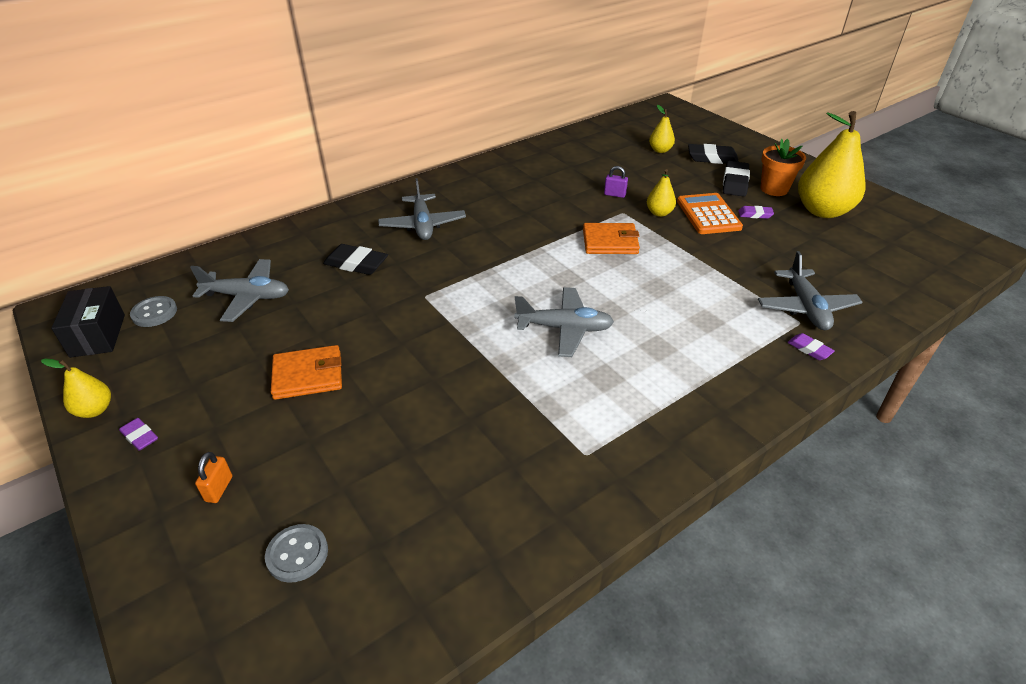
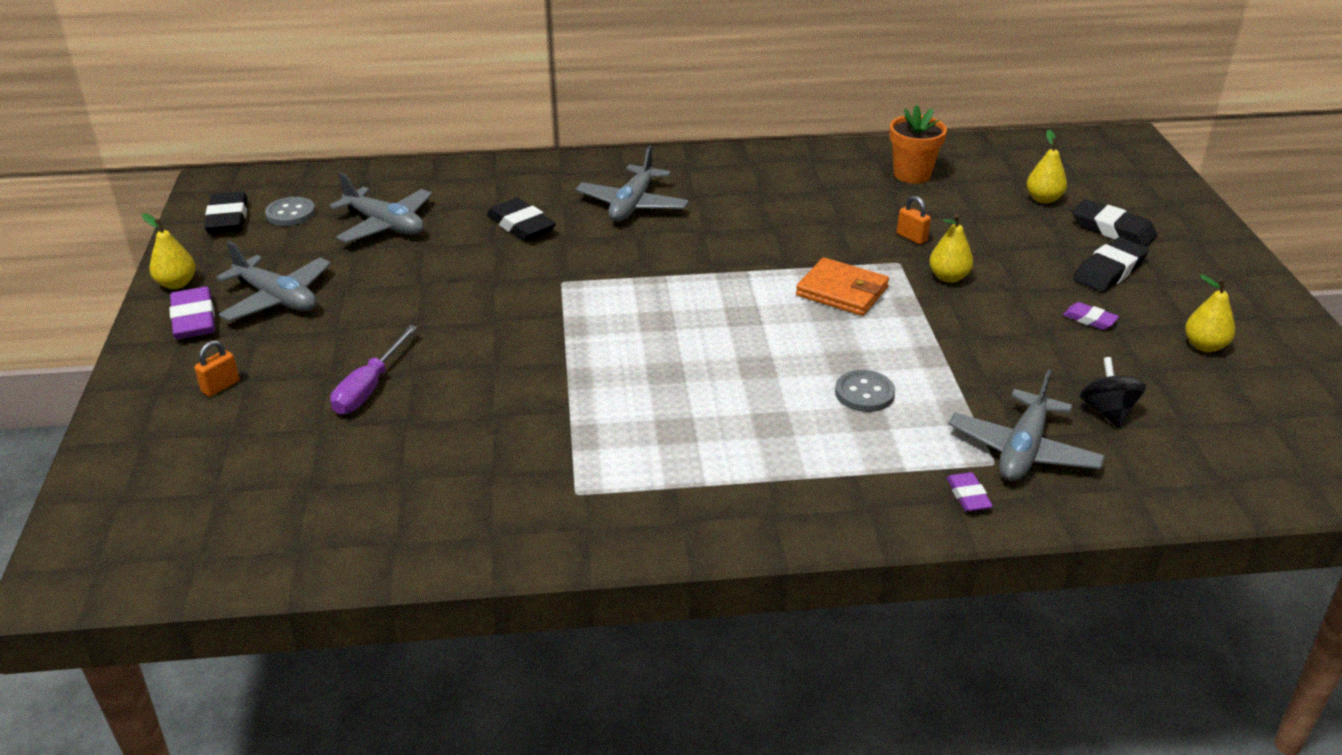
camera: 30 degrees right, 5 degrees down
(98, 335) = (228, 219): black box -> black eraser
(140, 436) = (194, 319): purple eraser -> purple eraser, size x1.78
(297, 554) = (238, 464): grey button -> grey button (864, 393)
(308, 375) = (377, 319): orange wallet -> none
(353, 435) = (369, 387): none -> purple screwdriver
(564, 328) = (682, 366): grey plane -> grey plane (277, 299)
(614, 194) = (911, 237): purple padlock -> orange padlock
(708, 214) = (1018, 299): orange calculator -> none
(774, 189) = (1161, 296): orange flower pot -> orange flower pot (912, 174)
(820, 267) = (1107, 412): none -> black spinning top
(822, 211) = (1204, 346): yellow pear -> yellow pear, size x0.47

